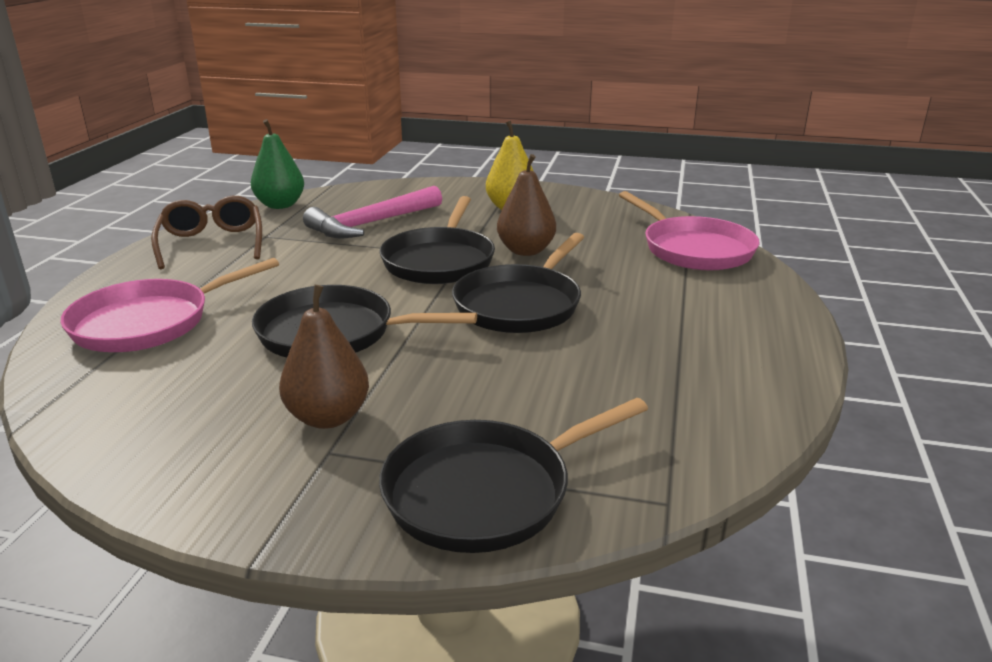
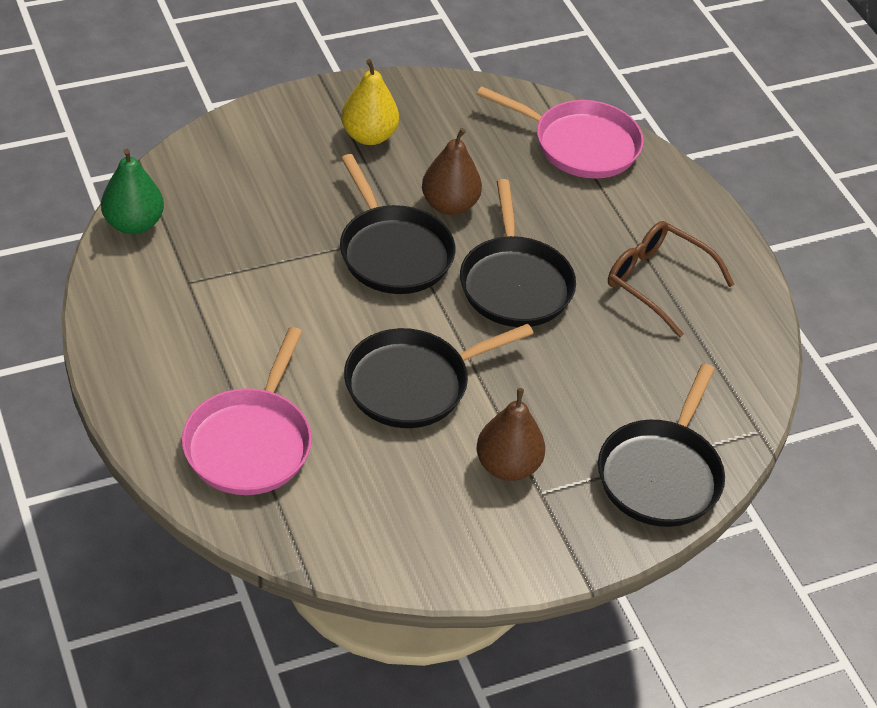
camera: 40 degrees left, 20 degrees up
(212, 243) = (152, 316): brown glasses -> brown glasses (657, 282)
(371, 224) = (267, 219): pink hammer -> none

